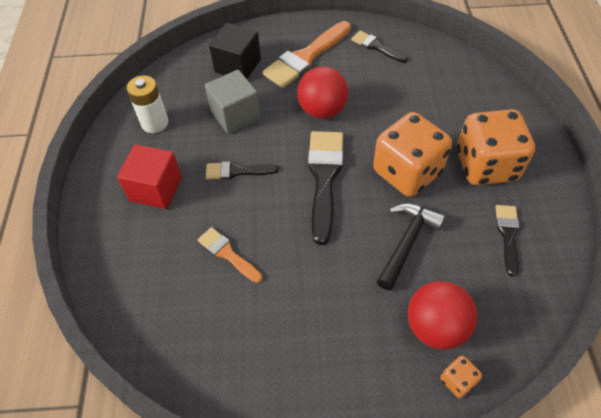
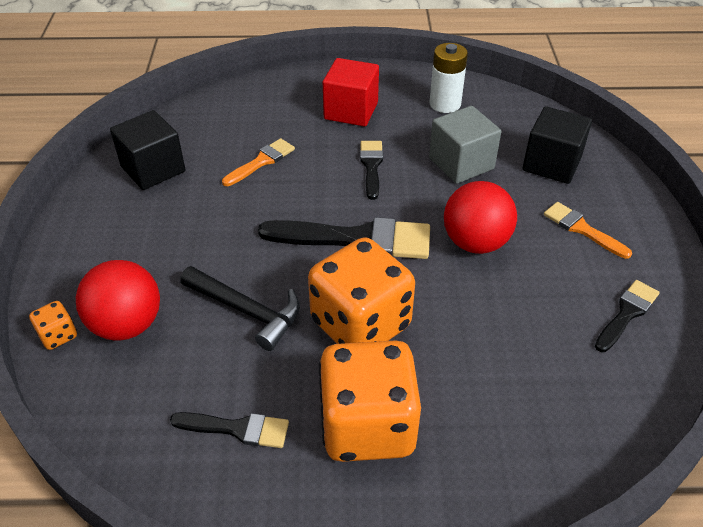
camera: 90 degrees right, 10 degrees down
(235, 351) = (153, 169): none -> black cube
(305, 58) = (582, 229): orange brush -> orange brush, size x0.55

